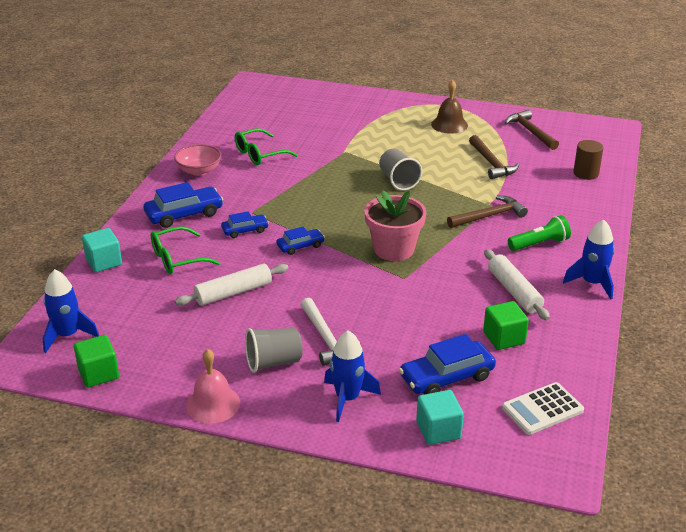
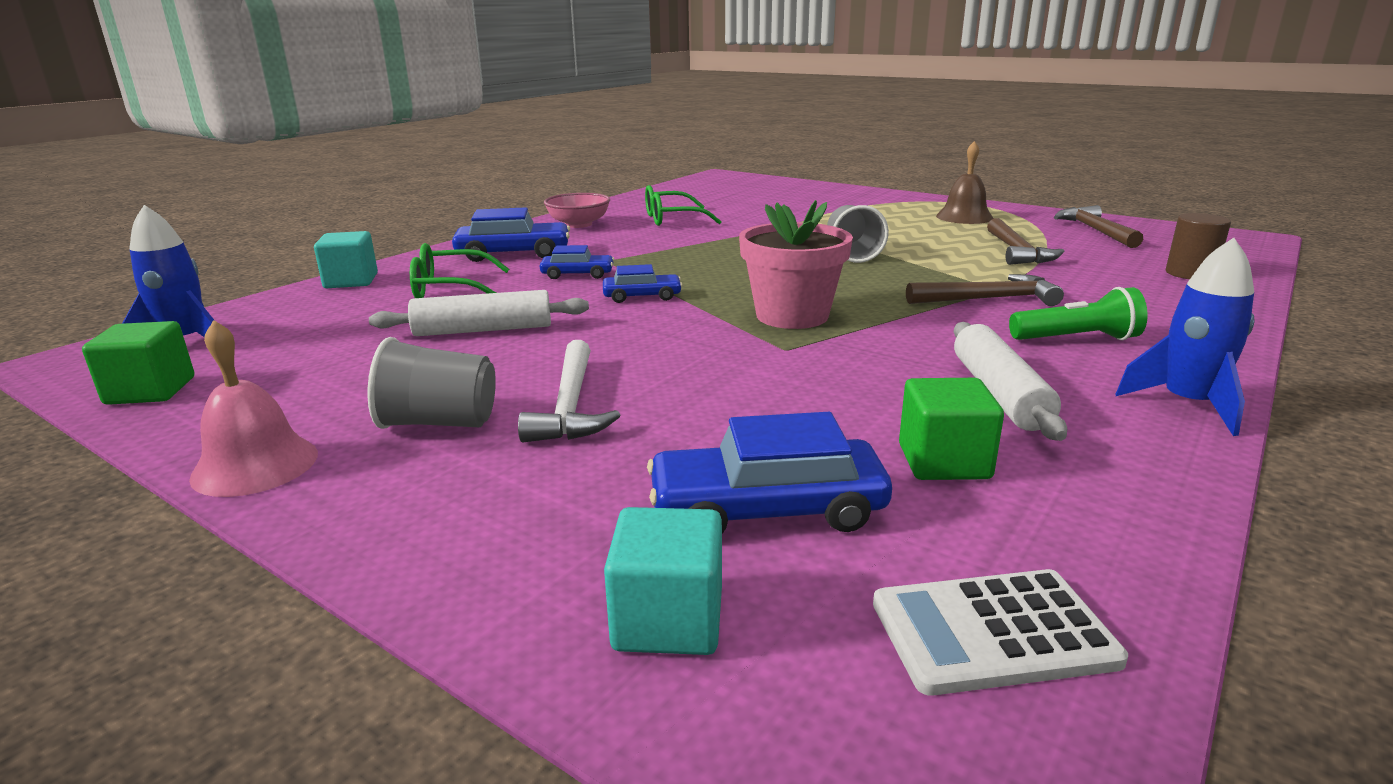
camera: 20 degrees right, 10 degrees down
(347, 398) = (514, 507): blue rocket -> none

